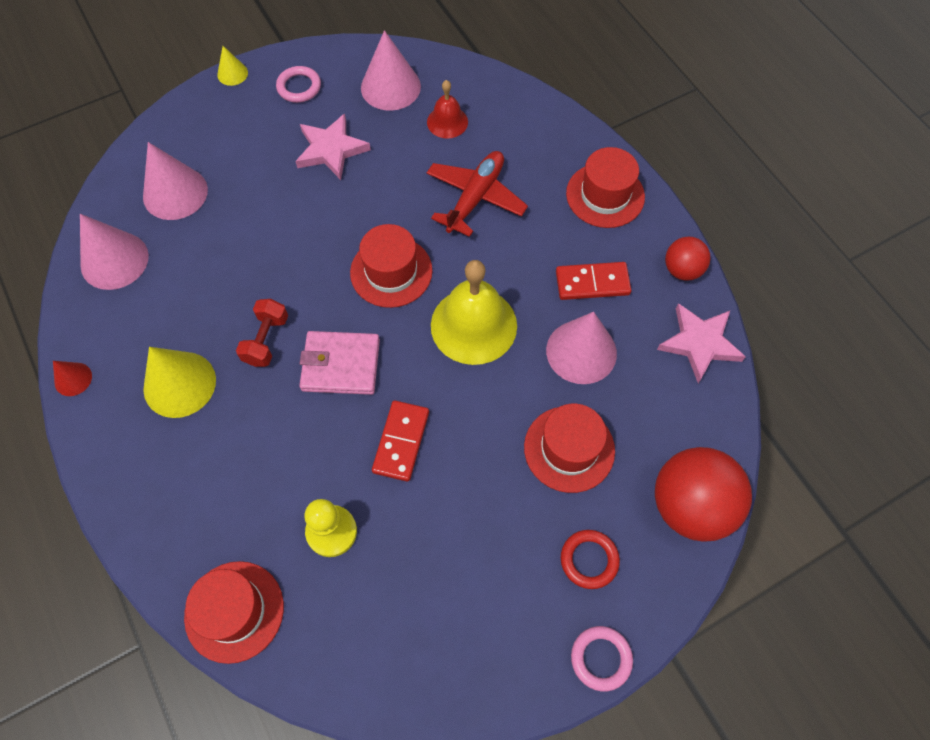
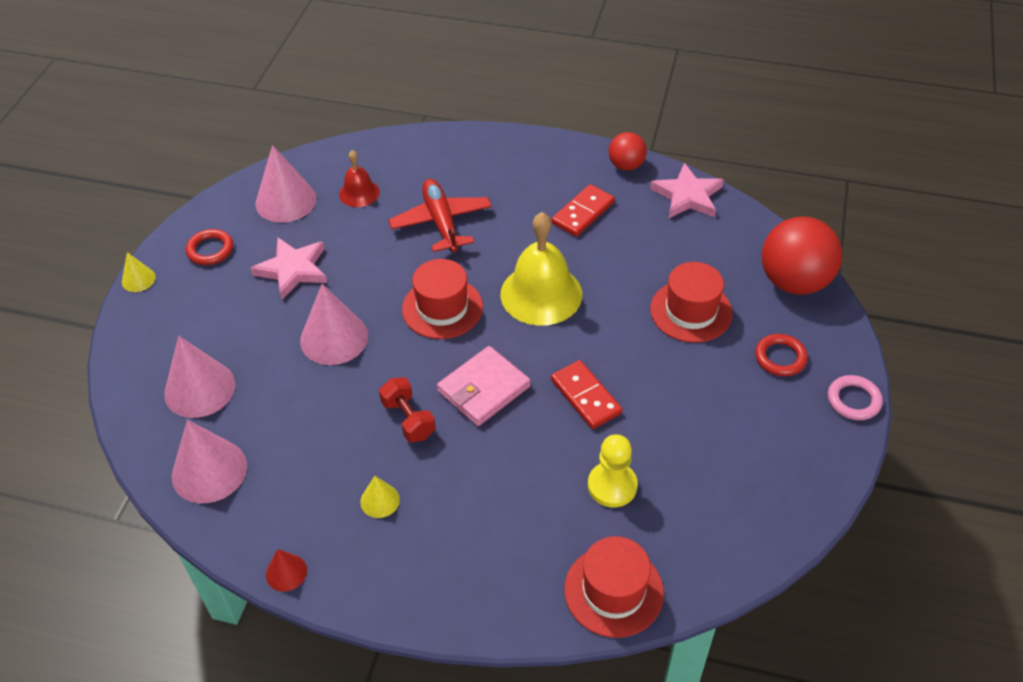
camera: 45 degrees left, 15 degrees down
(179, 384) = (380, 500): yellow cone -> yellow cone, size x0.51
(299, 87) = (210, 250): pink ring -> red ring
(581, 351) = (627, 254): pink cone -> pink cone (334, 338)
(605, 195) = (525, 160): red hat -> none

